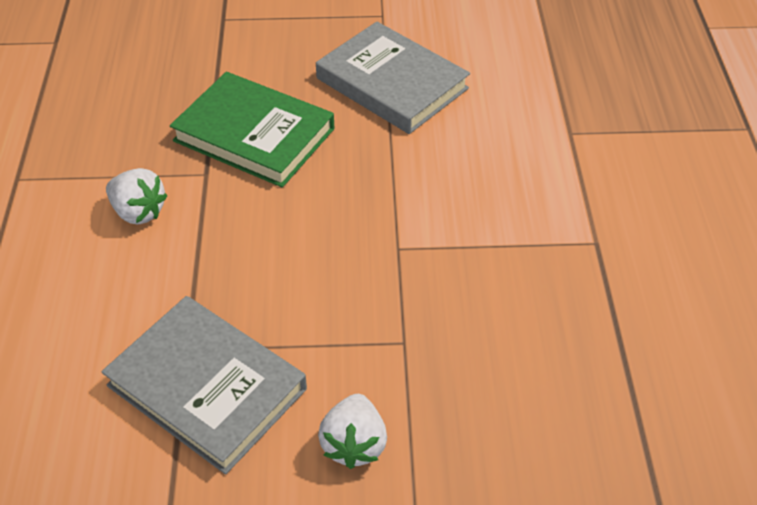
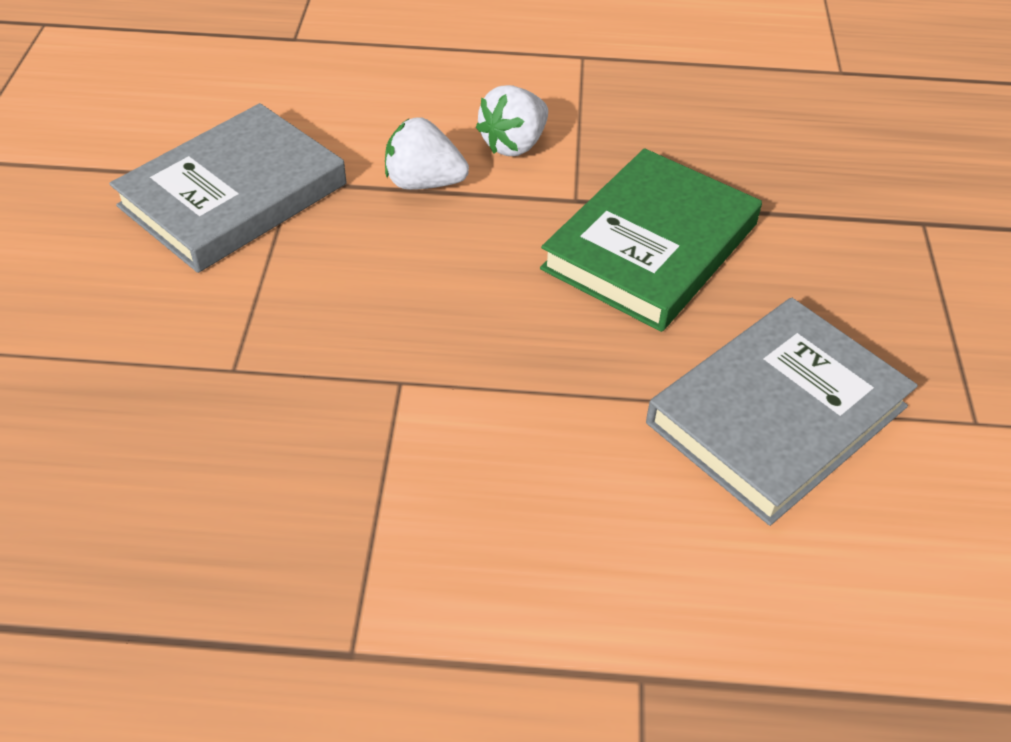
camera: 95 degrees right, 0 degrees up
(354, 444) = (104, 308): white strawberry -> white strawberry (424, 183)

